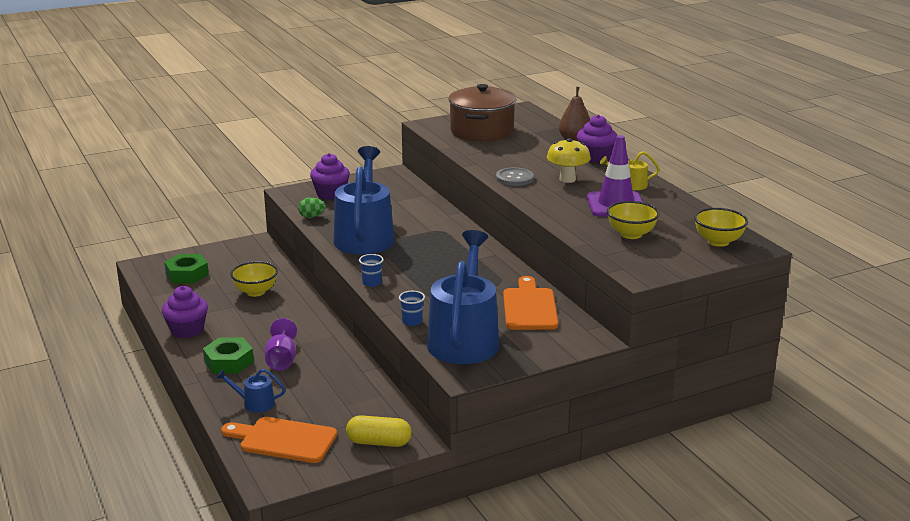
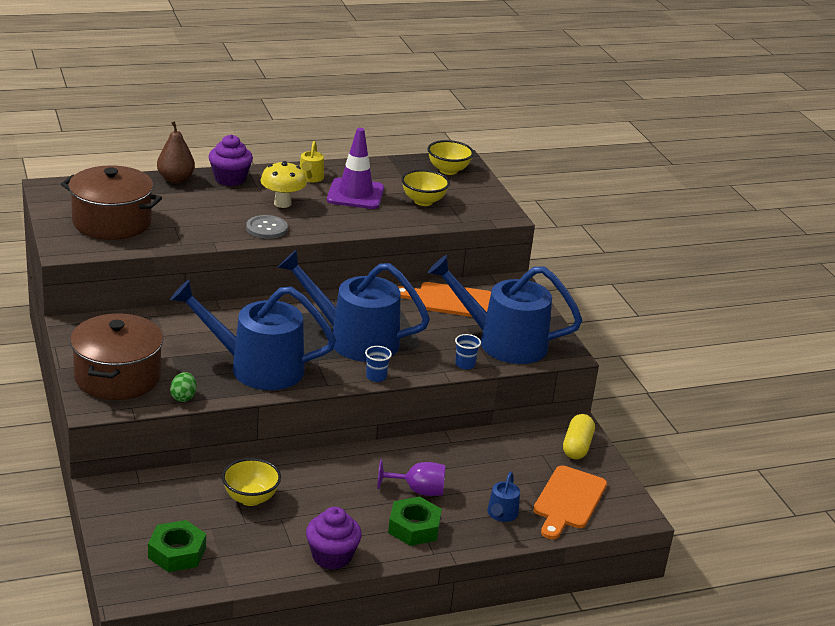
camera: 85 degrees left, 5 degrees up
(331, 194) = (117, 377): purple cupcake -> brown pot
(429, 269) = (355, 340): none -> blue watering can

